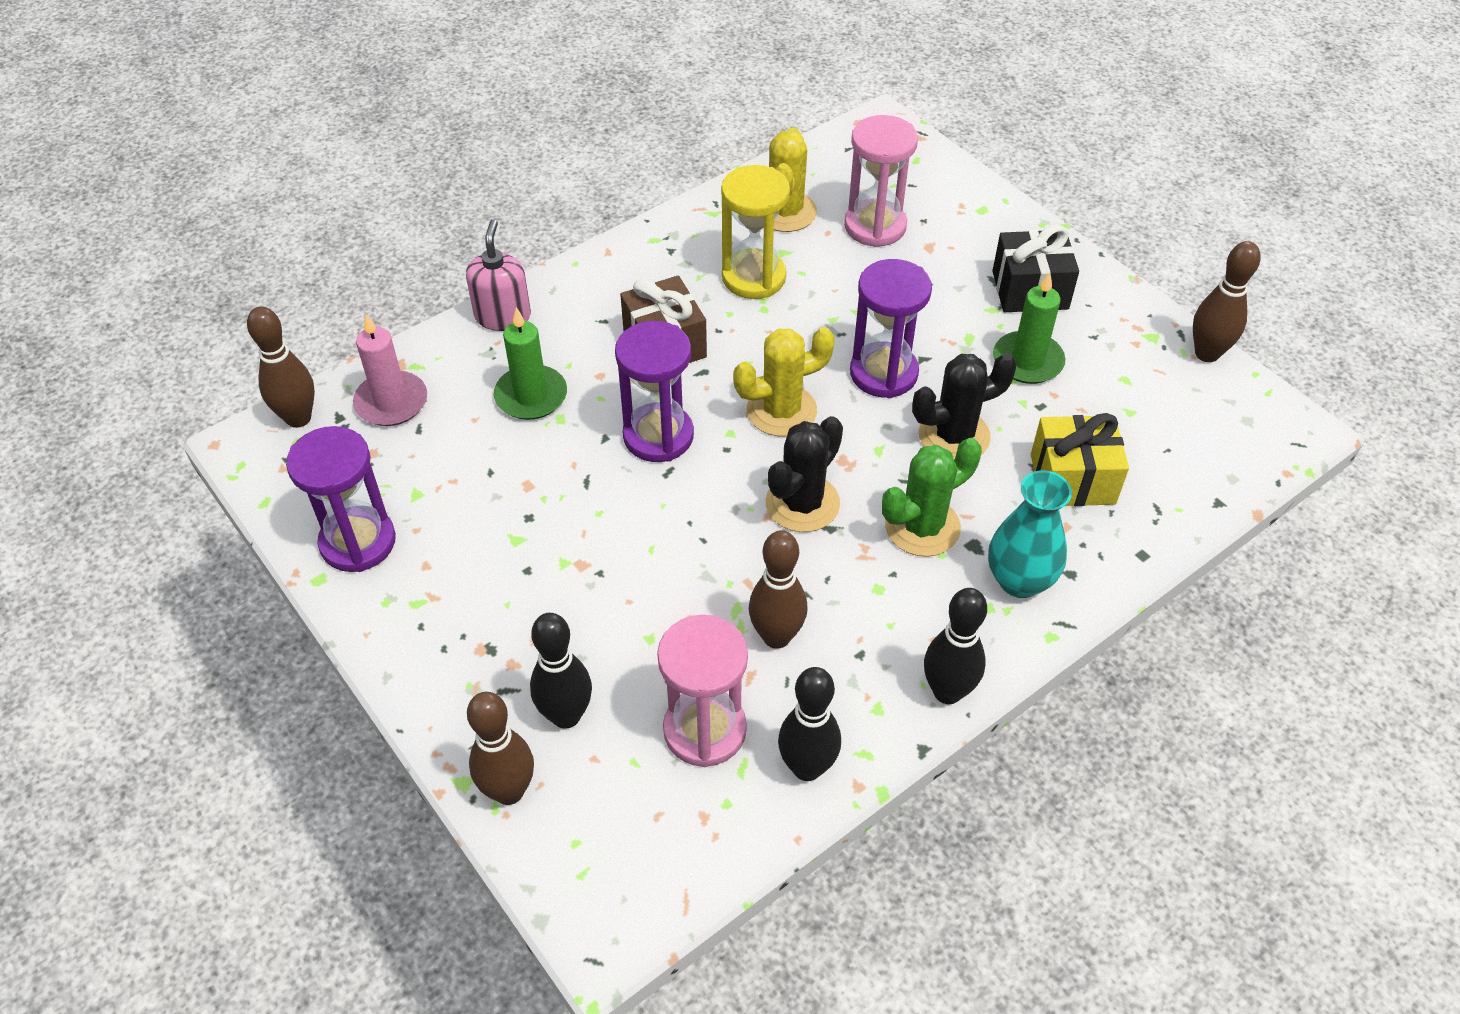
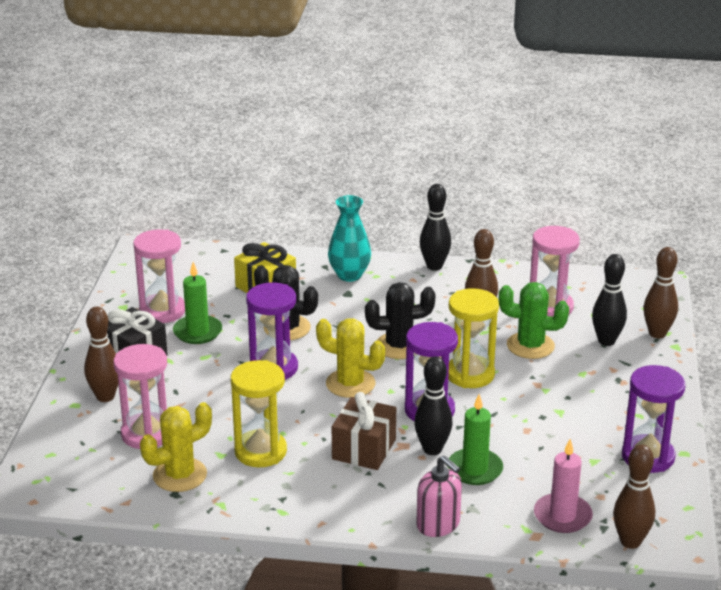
camera: 135 degrees left, 20 degrees down
(503, 316) = (438, 524): pink soap dispenser -> pink soap dispenser turned 90 degrees counterclockwise
(673, 520) = (470, 374): none -> yellow hourglass
(807, 767) = (522, 278): black bowling pin -> black bowling pin (432, 449)
(922, 527) = (359, 310): green cactus -> green cactus (530, 346)
(1107, 360) = (162, 311): none -> pink hourglass
(1207, 353) = (115, 288): brown bowling pin -> brown bowling pin (105, 397)

